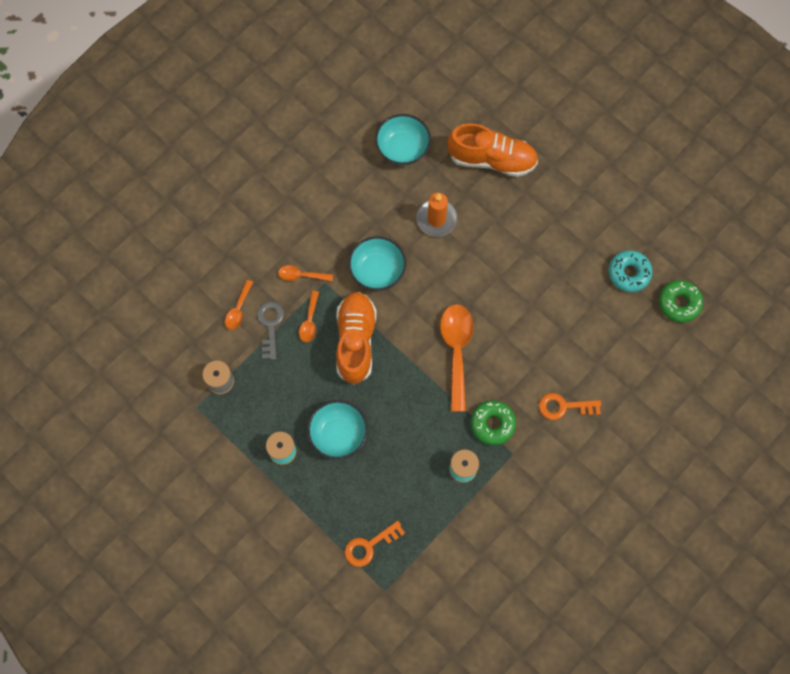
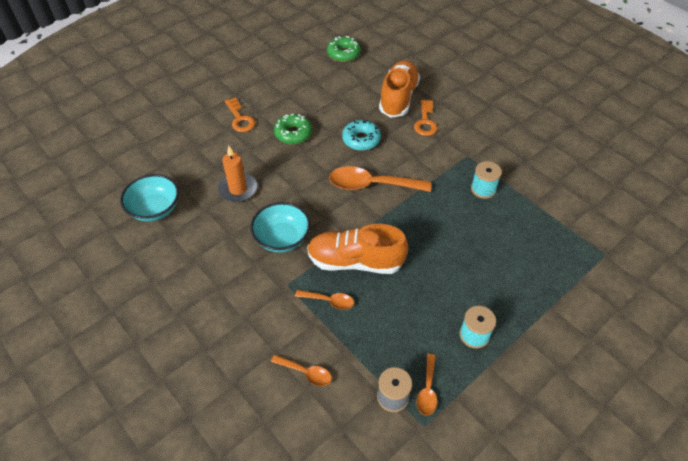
camera: 85 degrees left, 20 degrees down
(270, 325) = (329, 339): grey key -> none
(301, 275) = (275, 305): orange spoon -> orange spoon (427, 390)
(338, 434) = (454, 282): turquoise bowl -> none
(369, 545) = (564, 264): orange key -> orange key (240, 119)
(492, 159) = (189, 146): orange shoe -> orange shoe (398, 98)
(492, 424) = (441, 166): green donut -> green donut (293, 134)
(629, 273) = (314, 76): turquoise donut -> turquoise donut (361, 140)

